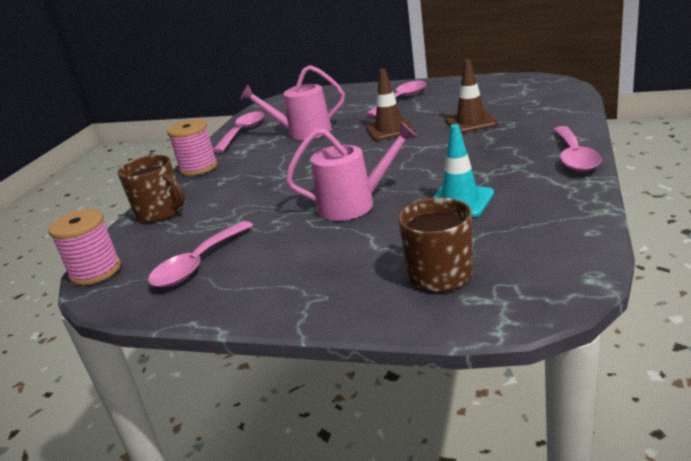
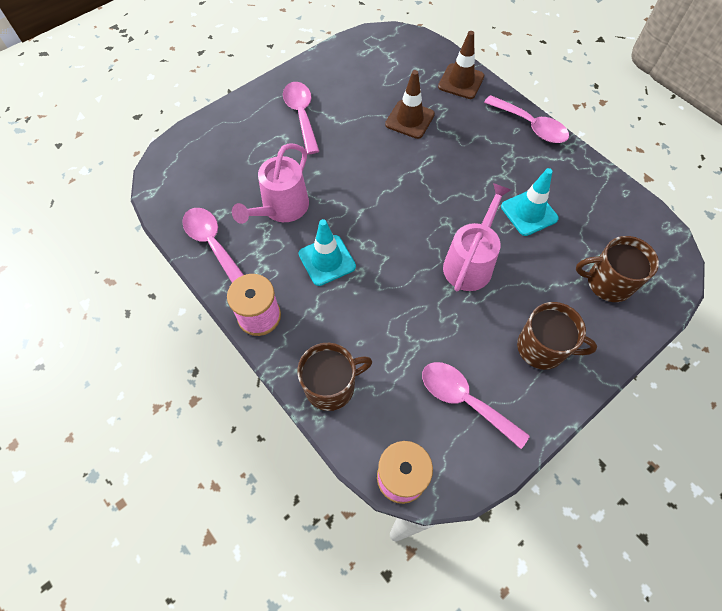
camera: 60 degrees left, 35 degrees up
(197, 264) = (464, 400): pink spoon -> pink spoon turned 150 degrees clockwise
(276, 162) = (327, 260): none -> turquoise traffic cone
(300, 274) = (542, 348): none -> brown mug
(389, 129) = (358, 162): brown traffic cone -> brown traffic cone (461, 81)

